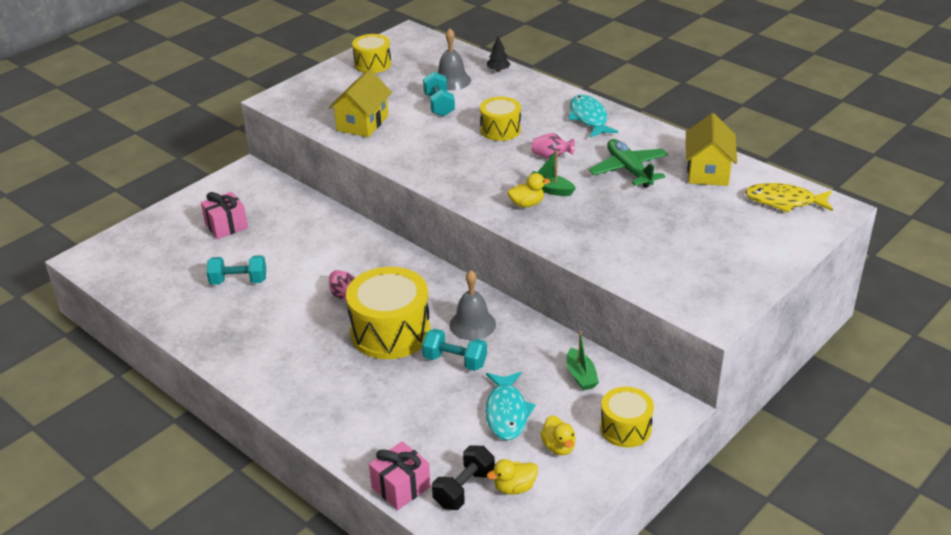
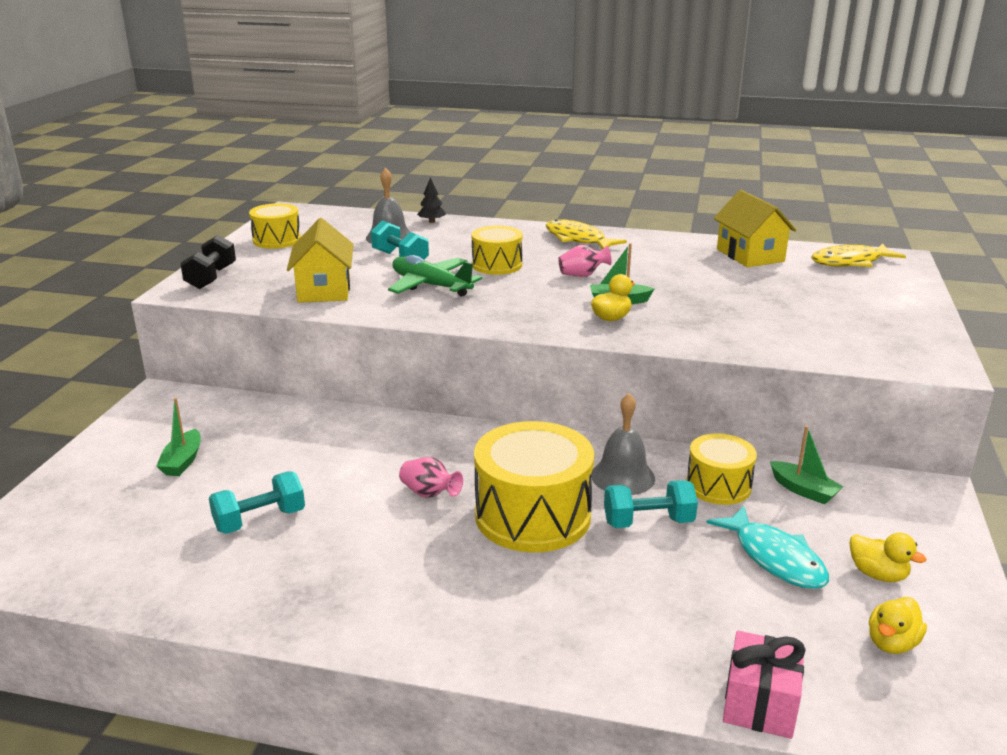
camera: 30 degrees left, 10 degrees down
(226, 226) = (182, 461): pink gift -> green boat
(464, 489) = (838, 671): black dumbbell -> black dumbbell (211, 277)
(589, 118) = (577, 239): turquoise fish -> yellow fish
(625, 428) = (917, 527): yellow drum -> yellow drum (718, 485)
(629, 170) = (675, 269): green plane -> green plane (431, 286)

